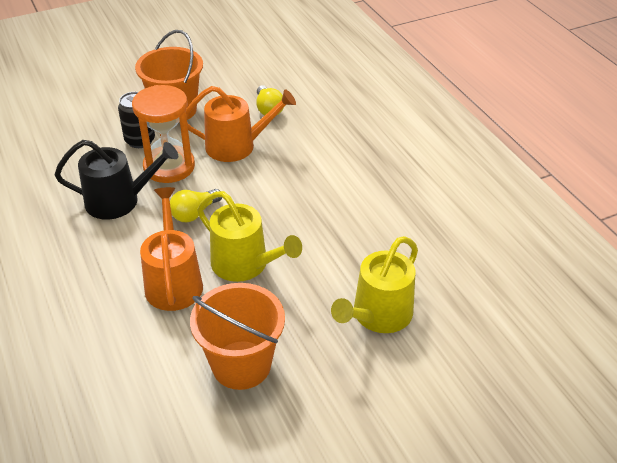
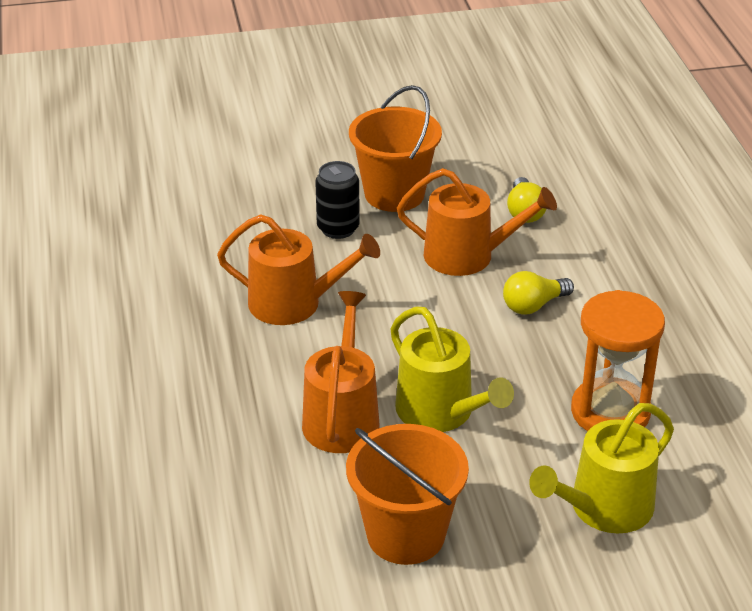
camera: 15 degrees right, 5 degrees down
(119, 201) = (294, 303): black watering can -> orange watering can
(169, 167) = (369, 269): orange hourglass -> orange hourglass (610, 412)
(194, 213) = (389, 336): yellow light bulb -> yellow light bulb (533, 305)

